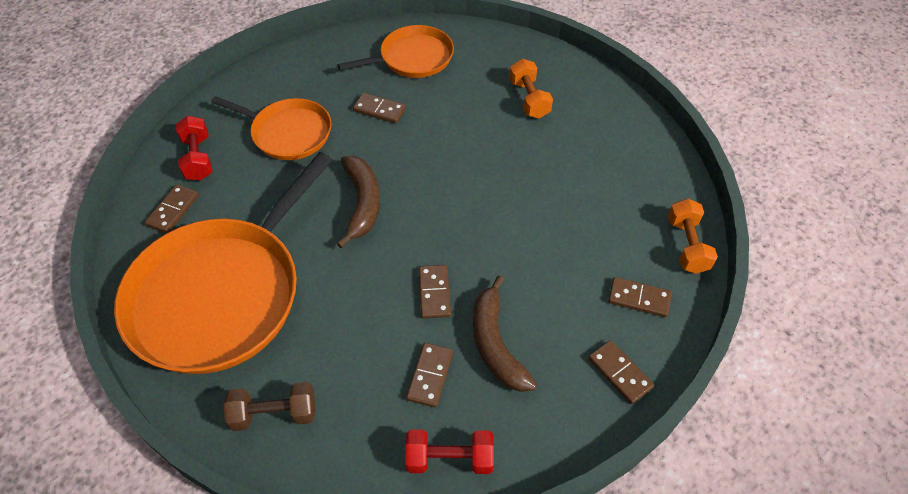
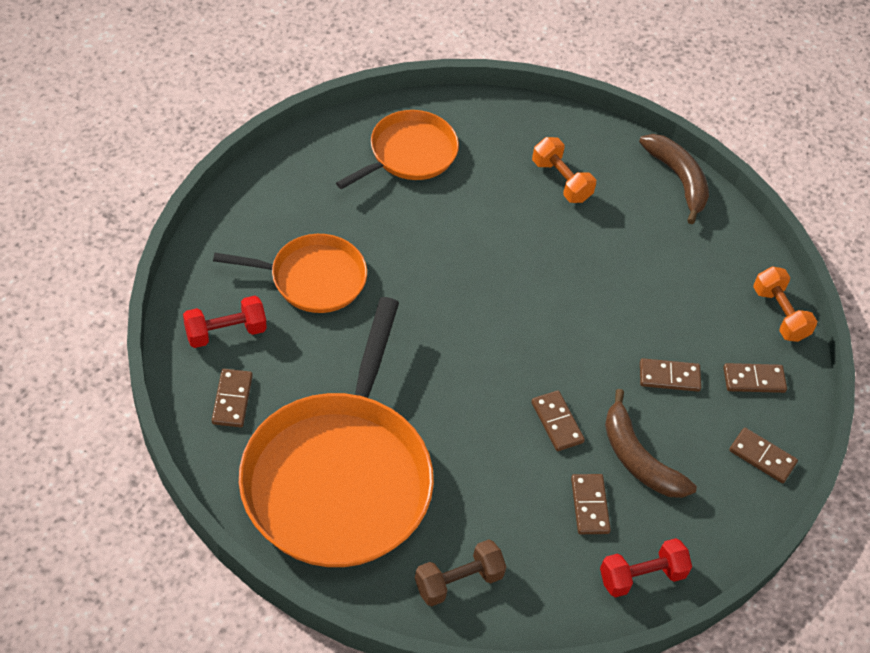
camera: 25 degrees left, 0 degrees up
(198, 158) = (225, 332): red dumbbell -> red dumbbell turned 75 degrees counterclockwise
(362, 203) = (437, 343): brown banana -> brown banana (678, 179)
(379, 110) = (402, 228): brown domino -> brown domino (669, 377)

